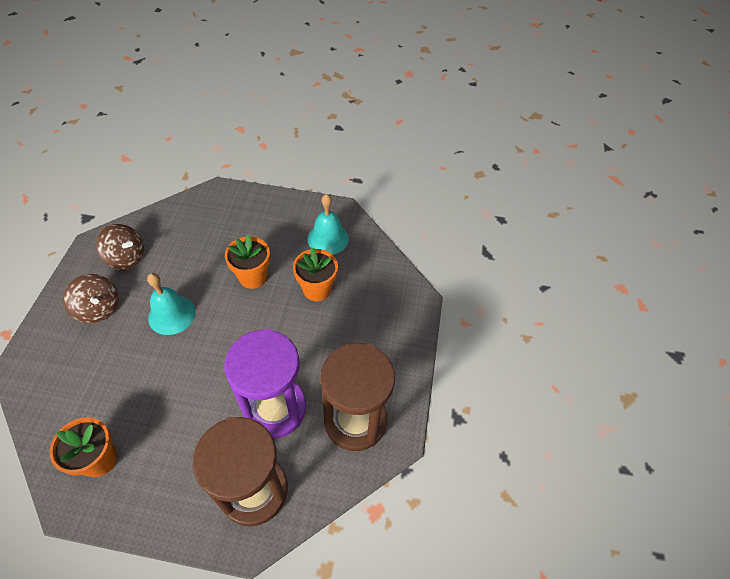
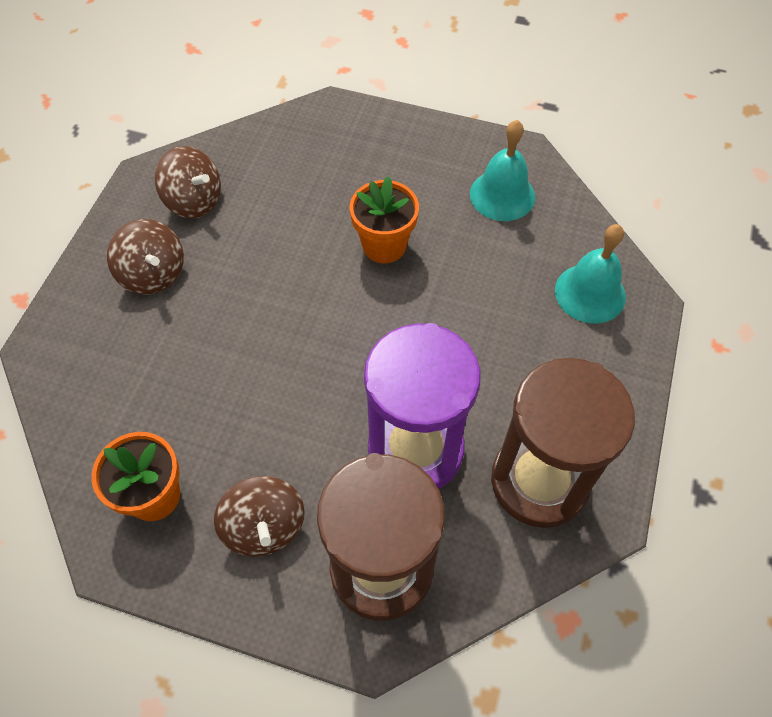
camera: 10 degrees right, 5 degrees up
(172, 314) = (261, 292): turquoise bell -> turquoise bell (590, 293)
(175, 472) = (264, 527): none -> brown spinning top
(317, 289) = (483, 273): orange flower pot -> none

